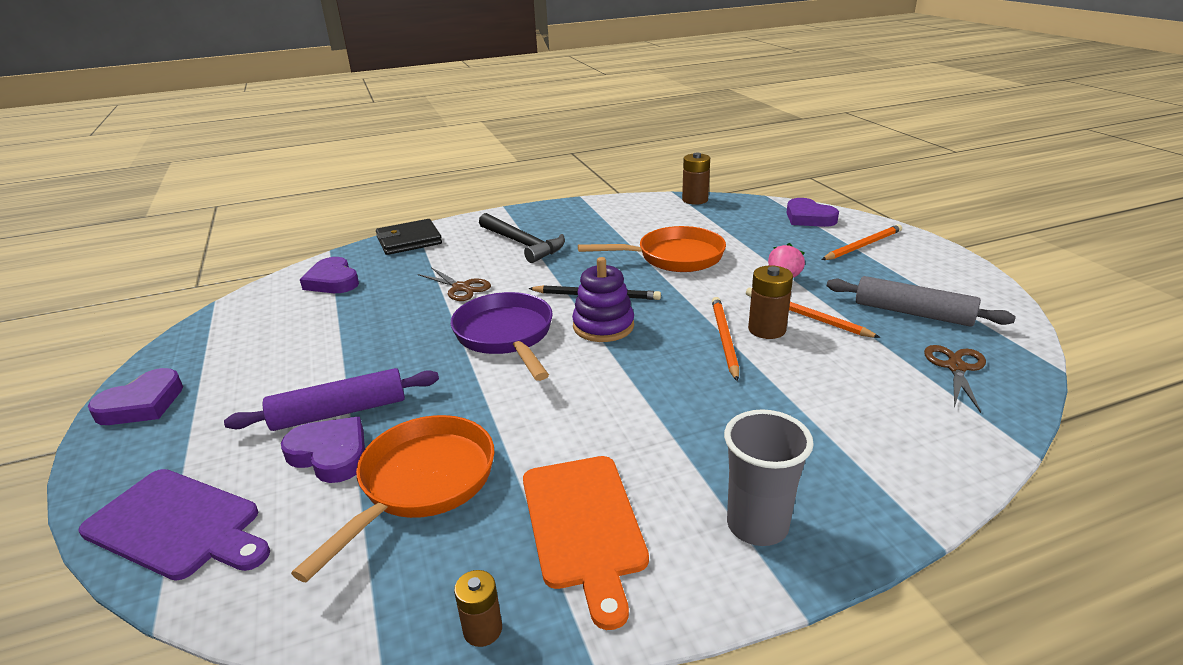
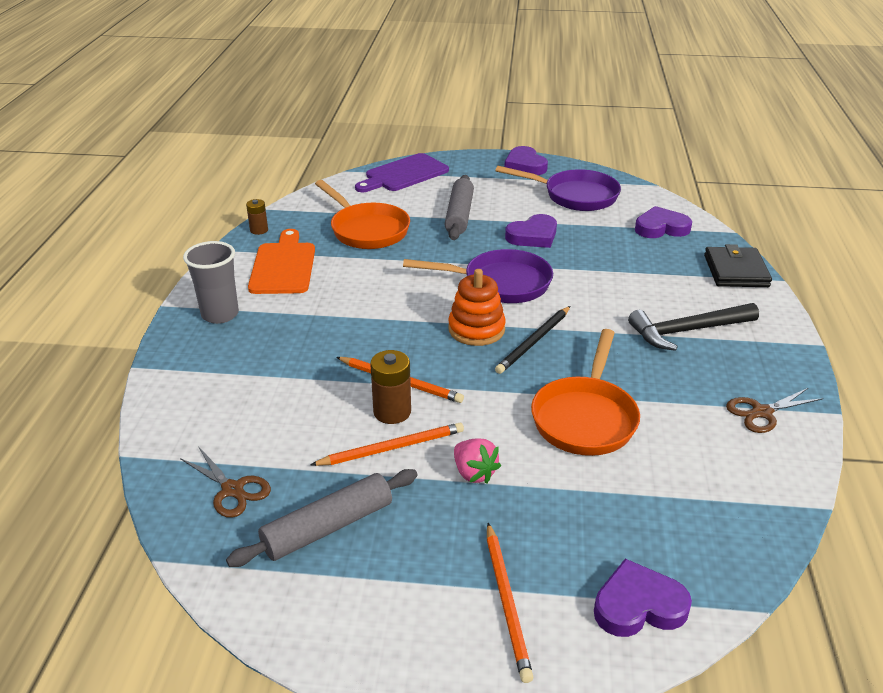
camera: 115 degrees right, 5 degrees up
(256, 342) = (575, 196): none -> purple pan
(330, 454) = (420, 210): purple heart -> purple heart (533, 236)
(339, 412) = (459, 215): purple rolling pin -> grey rolling pin
(461, 288) = (604, 280): brown scissors -> brown scissors (762, 412)
(584, 526) = (283, 266): orange cutting board -> orange cutting board turned 75 degrees clockwise
(603, 326) = (476, 329): purple stacking toy -> orange stacking toy
(695, 200) = (776, 516): brown battery -> none

